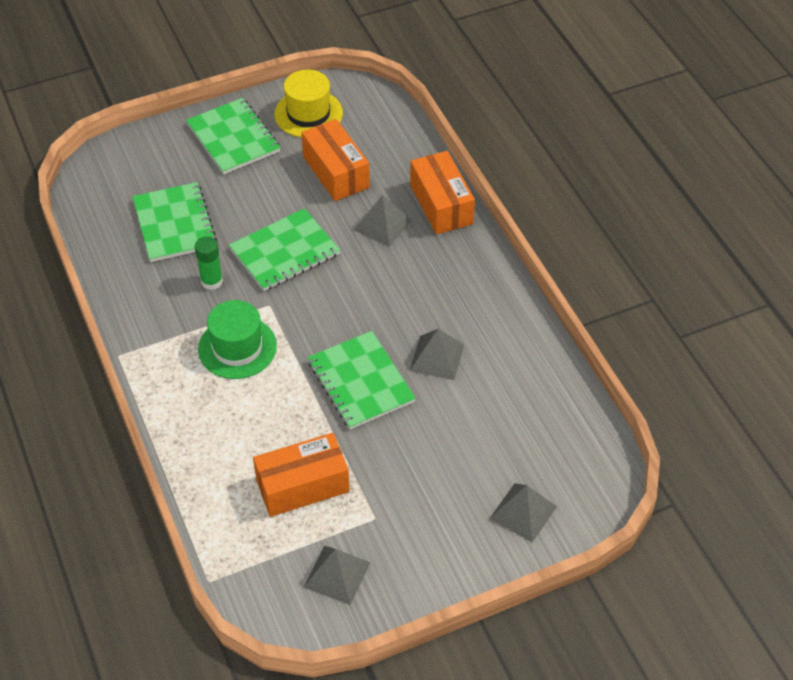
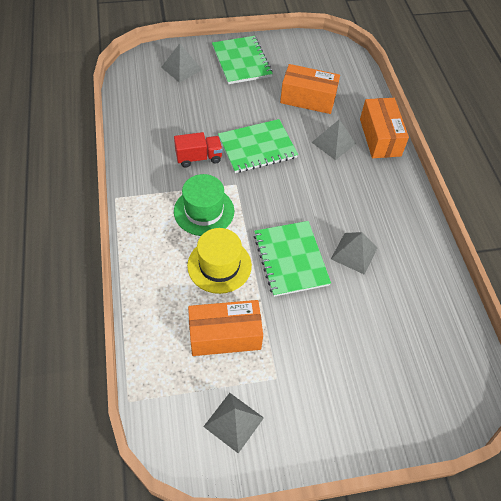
camera: 10 degrees right, 5 degrees up
(175, 224) = (184, 111): green notebook -> none
(211, 281) = (199, 157): green glue stick -> red truck
(308, 114) = (298, 55): yellow hat -> yellow hat (219, 265)
(336, 172) = (308, 99): orange box -> orange box turned 60 degrees counterclockwise
(523, 512) = (400, 403): grey pyramid -> grey pyramid (181, 68)

